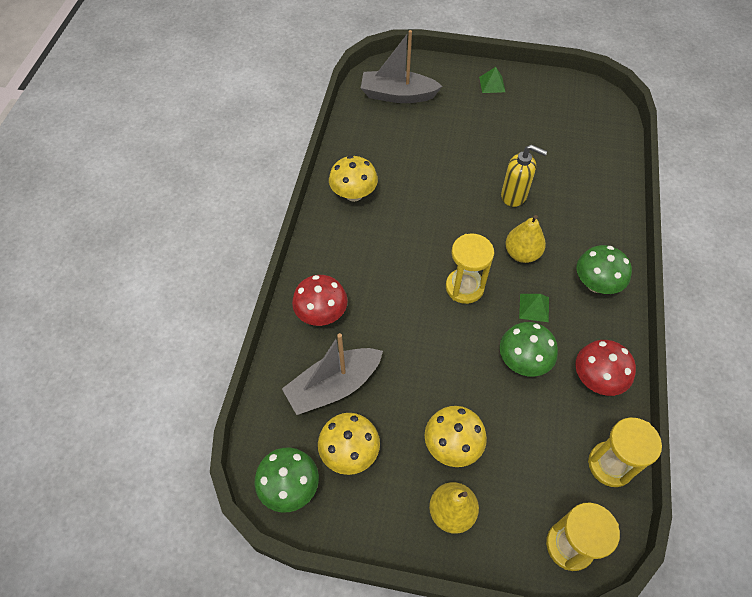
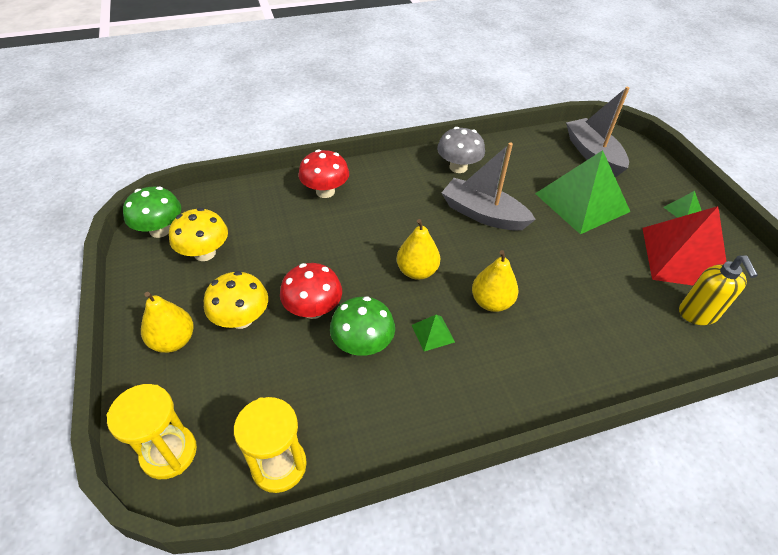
camera: 60 degrees right, 10 degrees down
(333, 386) = (261, 222): grey boat -> grey boat (483, 214)
(354, 194) = (458, 167): yellow mushroom -> grey mushroom
(449, 136) = (582, 202): none -> green pyramid
(464, 287) = (417, 271): yellow hourglass -> yellow pear
(514, 195) = (558, 273): yellow soap dispenser -> yellow soap dispenser (698, 314)
(537, 115) = (684, 257): none -> red pyramid
(596, 284) = (505, 381): green mushroom -> none
(597, 379) = (380, 419): red mushroom -> red mushroom (313, 309)

